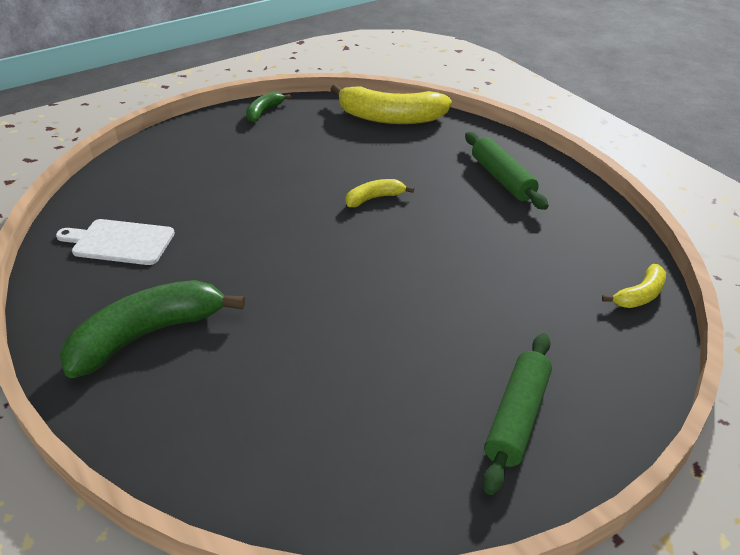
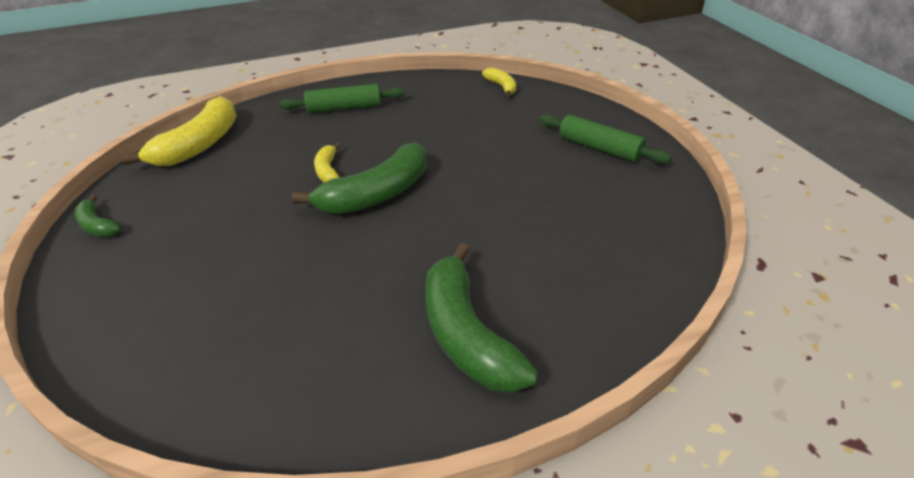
camera: 75 degrees left, 0 degrees up
(119, 242) = (287, 362): white cutting board -> none
(343, 238) = (377, 194): none -> green banana

